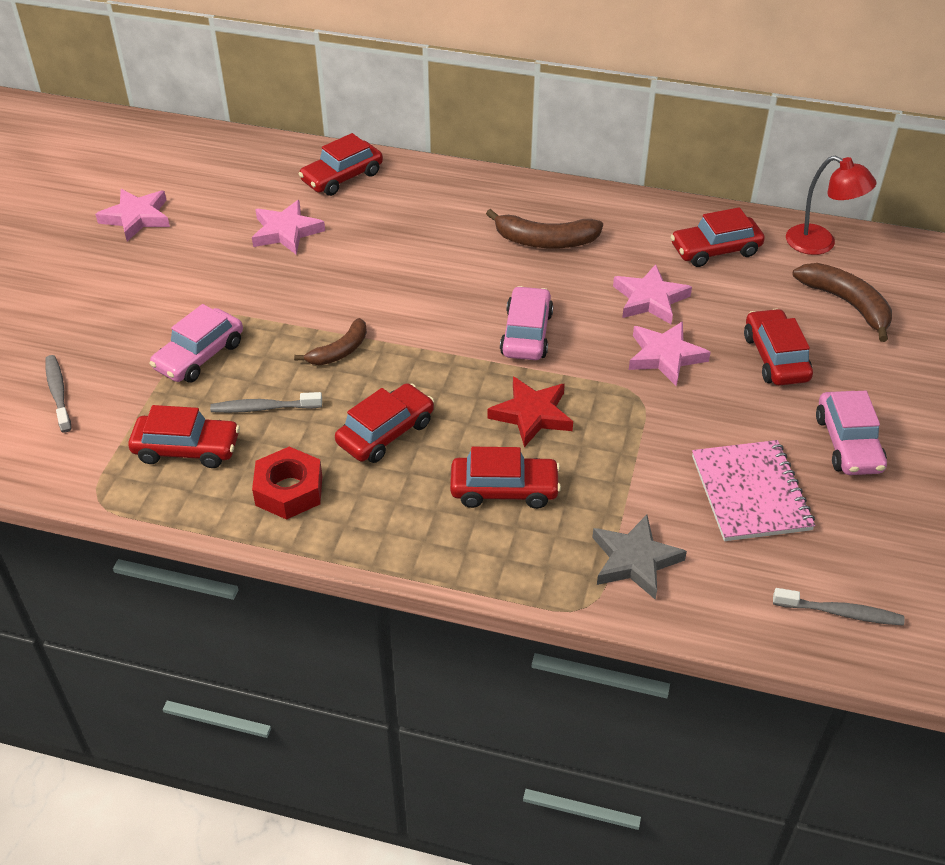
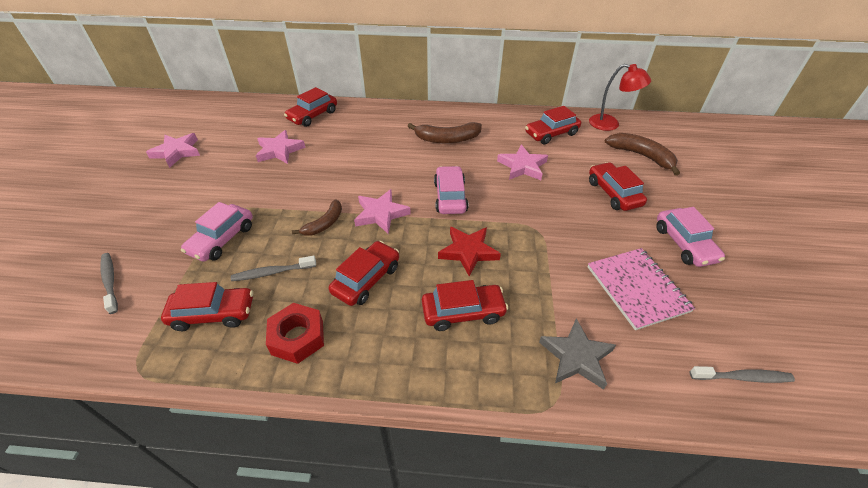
camera: 10 degrees left, 0 degrees up
(665, 356) = (544, 201): pink star -> pink star (381, 214)

